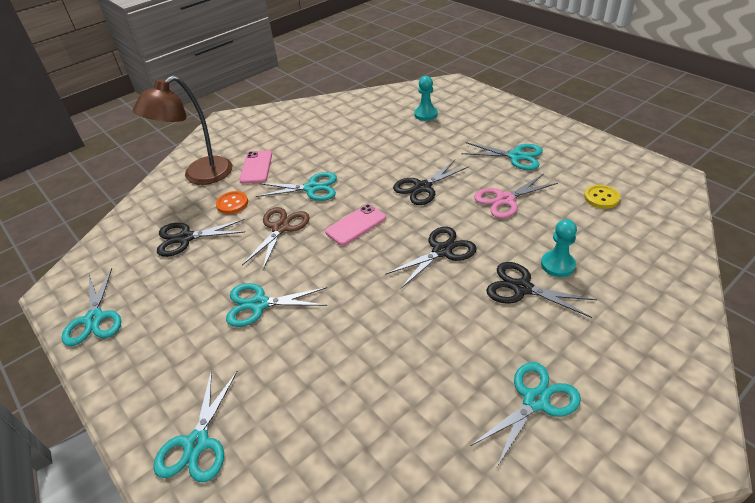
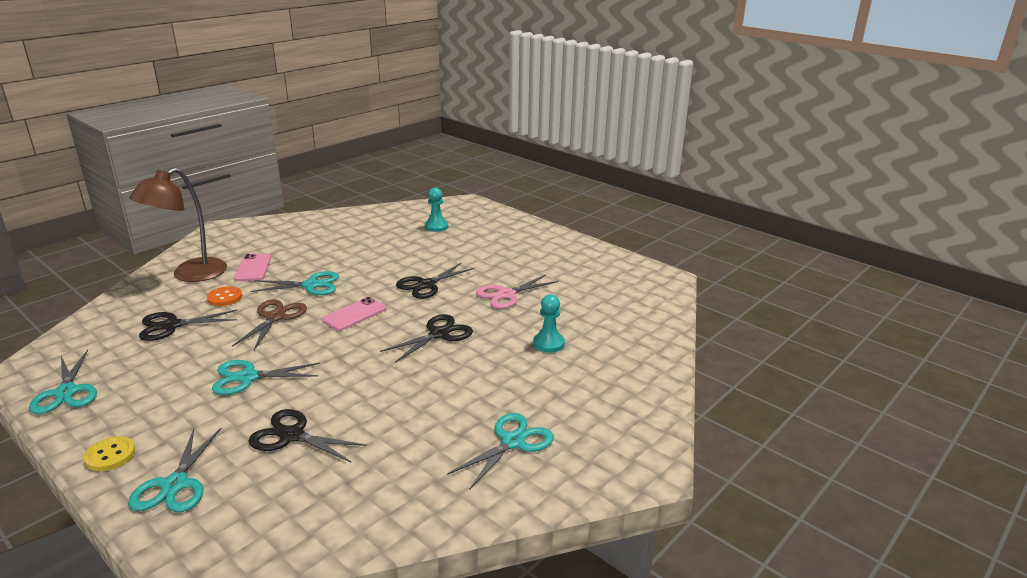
camera: 10 degrees left, 15 degrees down
(515, 156) = (521, 261): turquoise scissors -> none
(522, 288) = (512, 361): black scissors -> black scissors (292, 435)
(601, 198) = (597, 293): yellow button -> yellow button (110, 455)

